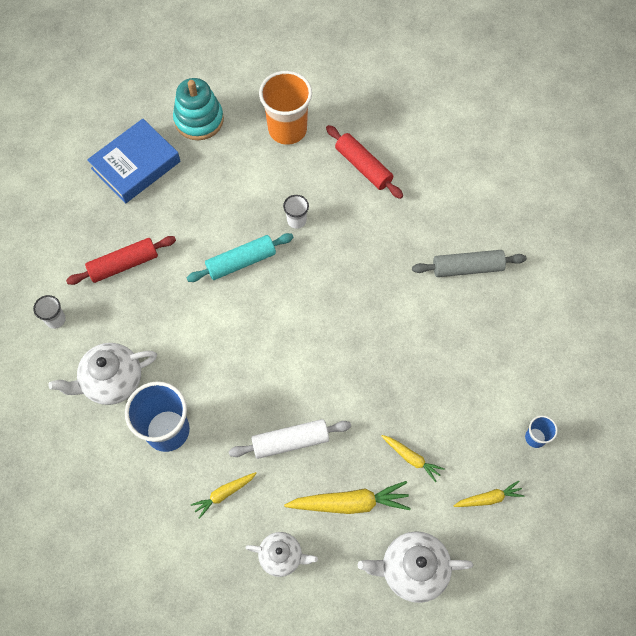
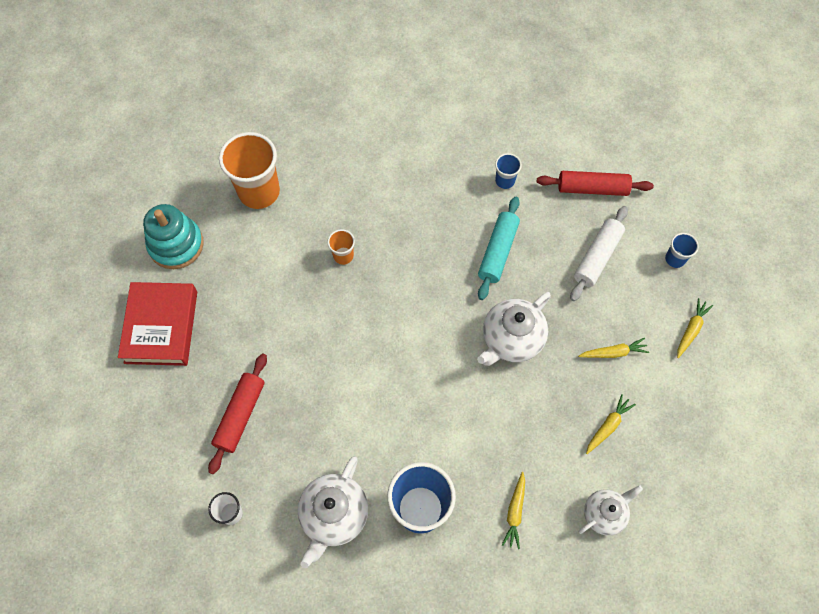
camera: 45 degrees left, 0 degrees up
(136, 165) = (161, 327): blue book -> red book
(241, 262) = (335, 326): turquoise rolling pin -> turquoise rolling pin (498, 252)
(290, 441) = (519, 424): white rolling pin -> white rolling pin (597, 257)
(296, 220) = (343, 256): white cup -> orange cup
(350, 503) = (608, 426): yellow carrot -> yellow carrot, size x0.58
(363, 166) = (350, 171): red rolling pin -> red rolling pin (592, 188)
(412, 569) = (697, 430): white teapot -> white teapot (511, 340)
(467, 268) = (505, 181): grey rolling pin -> blue cup

